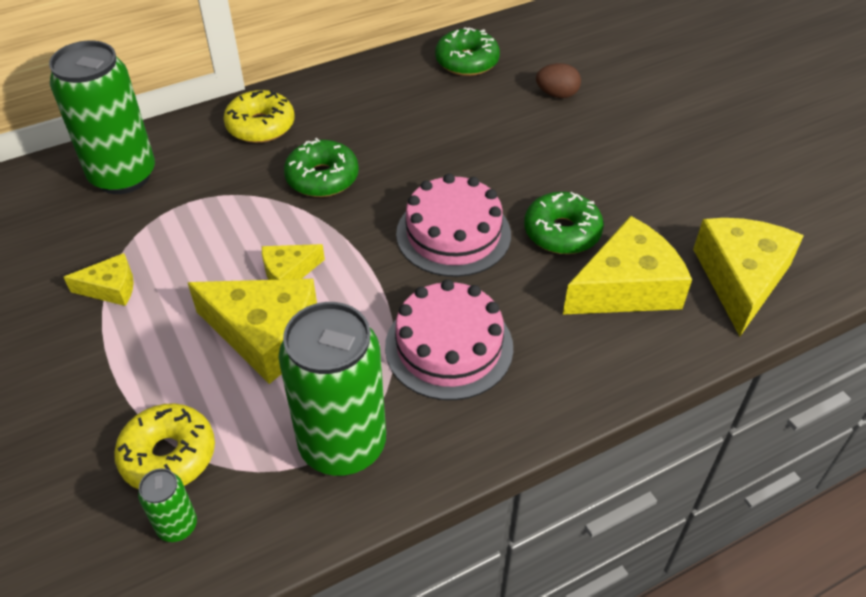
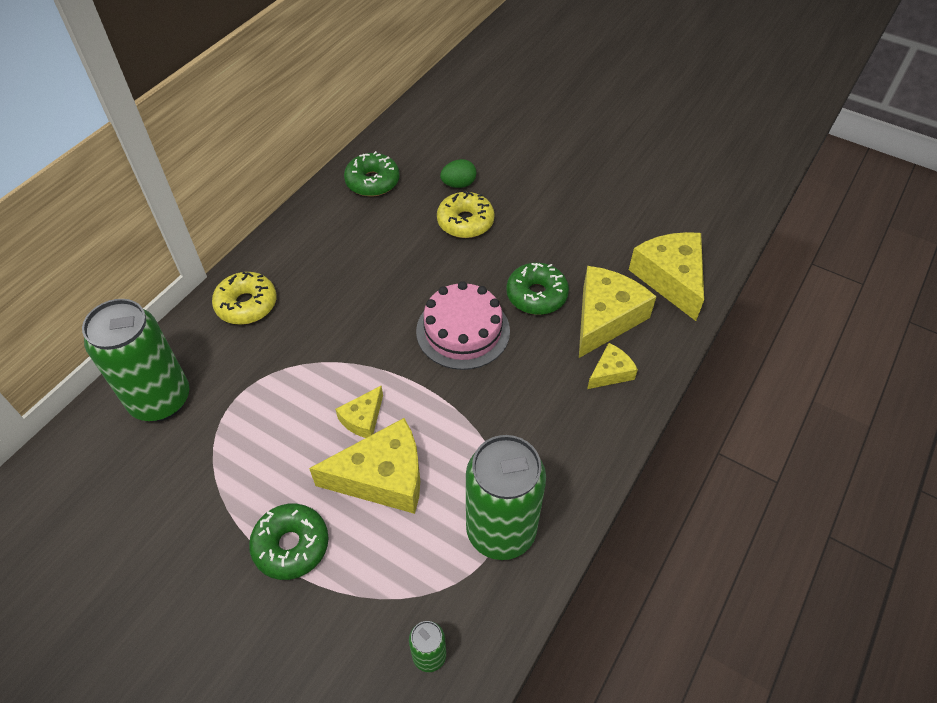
camera: 30 degrees left, 5 degrees up
(111, 288) = (228, 501): yellow cheese -> yellow cheese (610, 373)
(168, 455) = (382, 608): yellow donut -> yellow donut (465, 222)
(322, 178) = (331, 328): green donut -> green donut (291, 545)
(449, 347) = (520, 420): pink cake -> none
(557, 94) = (458, 184): brown egg -> green egg

